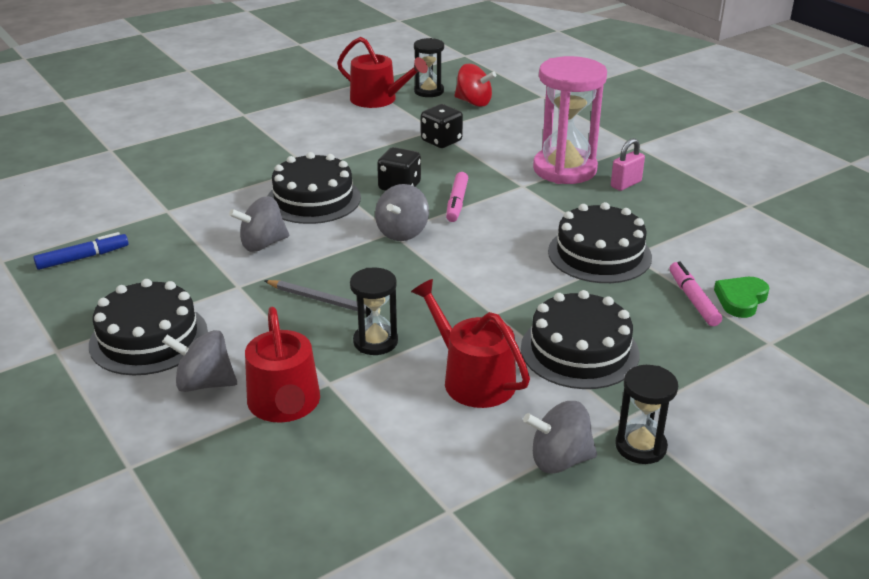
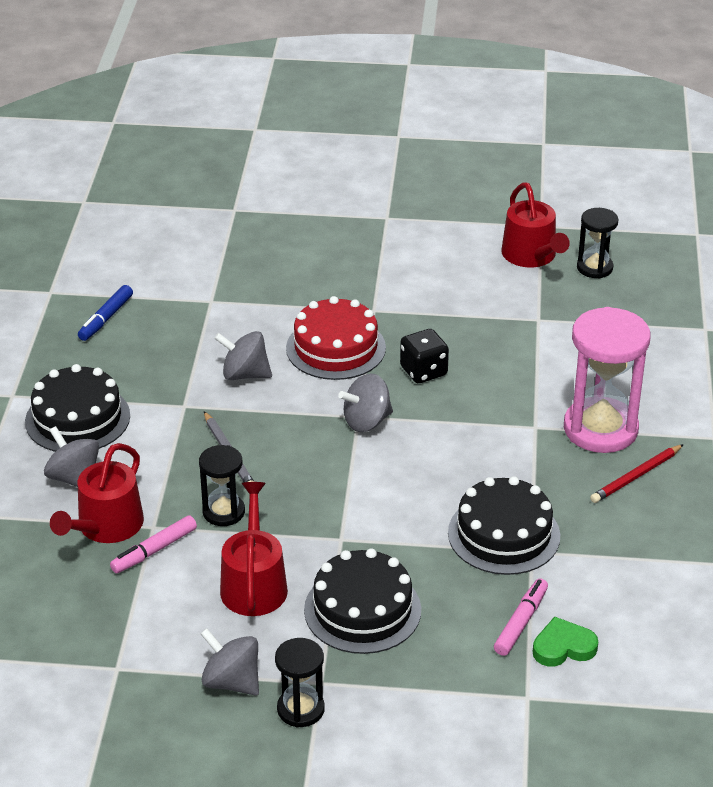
camera: 40 degrees right, 5 degrees up
(83, 258) = (106, 318): blue marker -> blue marker turned 105 degrees clockwise
(313, 199) = (336, 348): black cake -> red cake
(441, 141) = (527, 337): black dice -> none
(456, 203) = (451, 414): pink marker -> pink marker (154, 550)
(473, 102) = (621, 303): red spinning top -> none
(626, 184) = (636, 476): pink padlock -> red pencil

